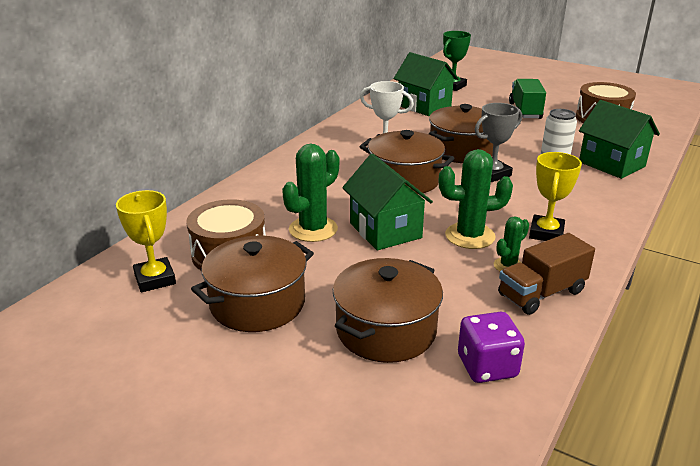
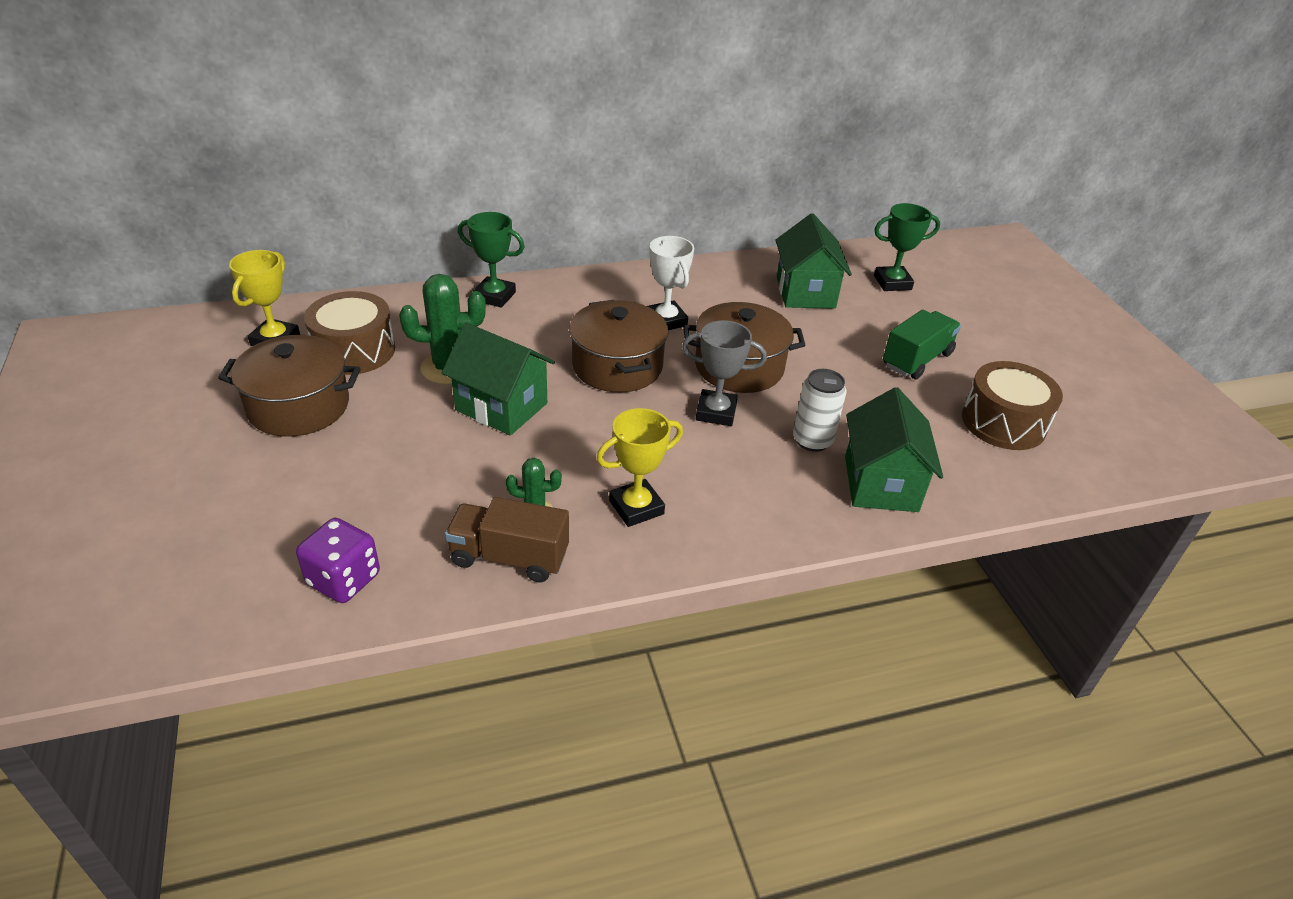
camera: 40 degrees right, 10 degrees up
(262, 182) = (494, 296): none -> green trophy
(385, 230) = (501, 407): green house -> green house turned 75 degrees counterclockwise
(386, 330) = (336, 493): brown pot -> none
(470, 236) = (560, 461): green cactus -> none

